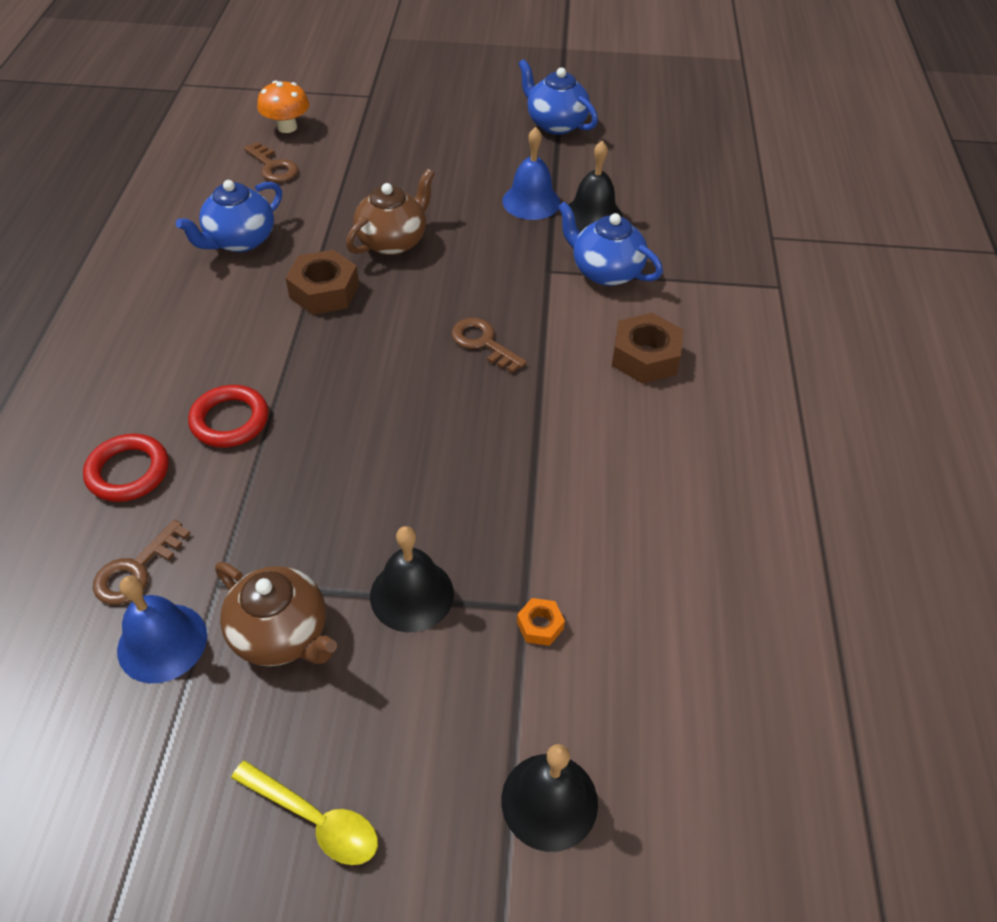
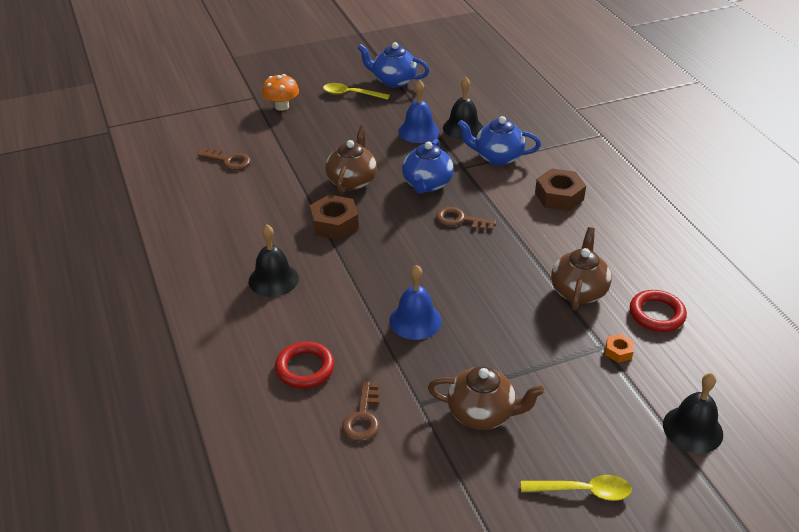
camera: 25 degrees left, 10 degrees down
(162, 642) = (416, 447): blue bell -> blue bell (415, 320)
(230, 420) = (343, 316): red ring -> red ring (656, 314)
(240, 241) = (248, 212): blue teapot -> blue teapot (427, 184)
(287, 127) = (214, 133): orange mushroom -> orange mushroom (281, 106)
(412, 594) = (537, 364): black bell -> black bell (273, 279)
(487, 126) = (351, 94): none -> yellow spoon
(558, 508) = (578, 291): none -> brown teapot

